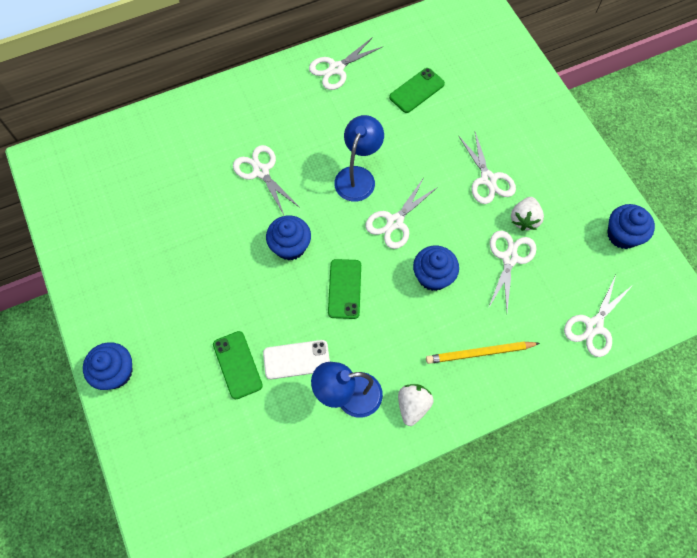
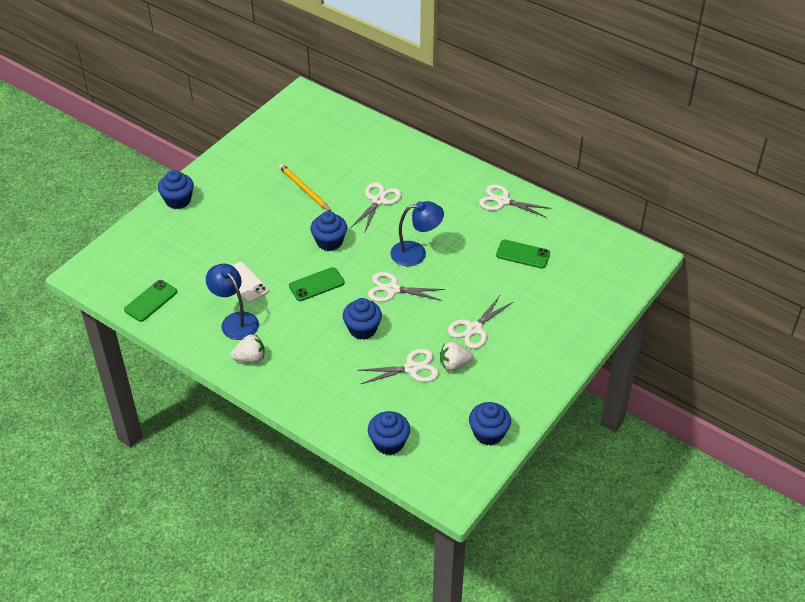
camera: 60 degrees right, 20 degrees down
(237, 365) = (221, 255): green phone -> green phone (151, 301)
(480, 353) = (317, 380): yellow pencil -> yellow pencil (304, 189)
(594, 326) = (389, 443): white scissors -> blue cupcake

